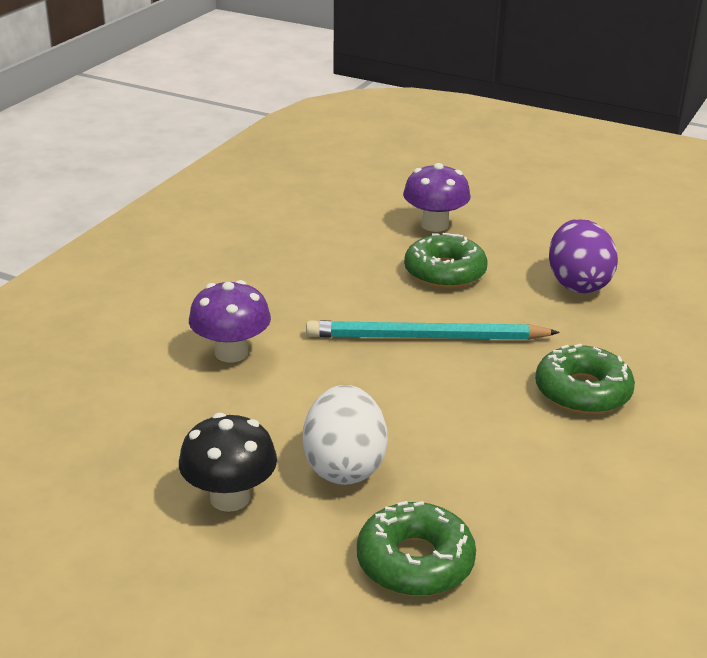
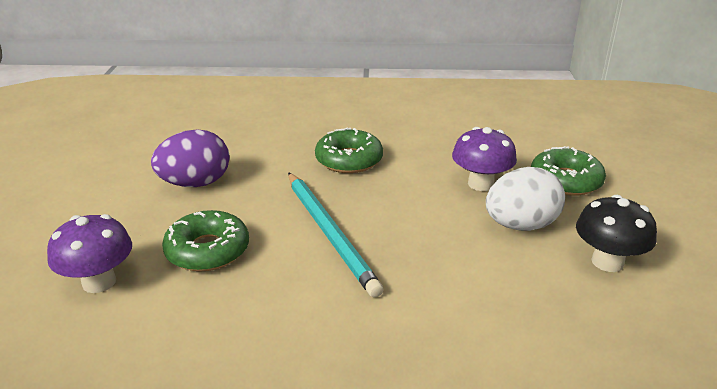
camera: 115 degrees left, 0 degrees up
(231, 353) = (444, 336): purple mushroom -> purple mushroom (480, 184)

